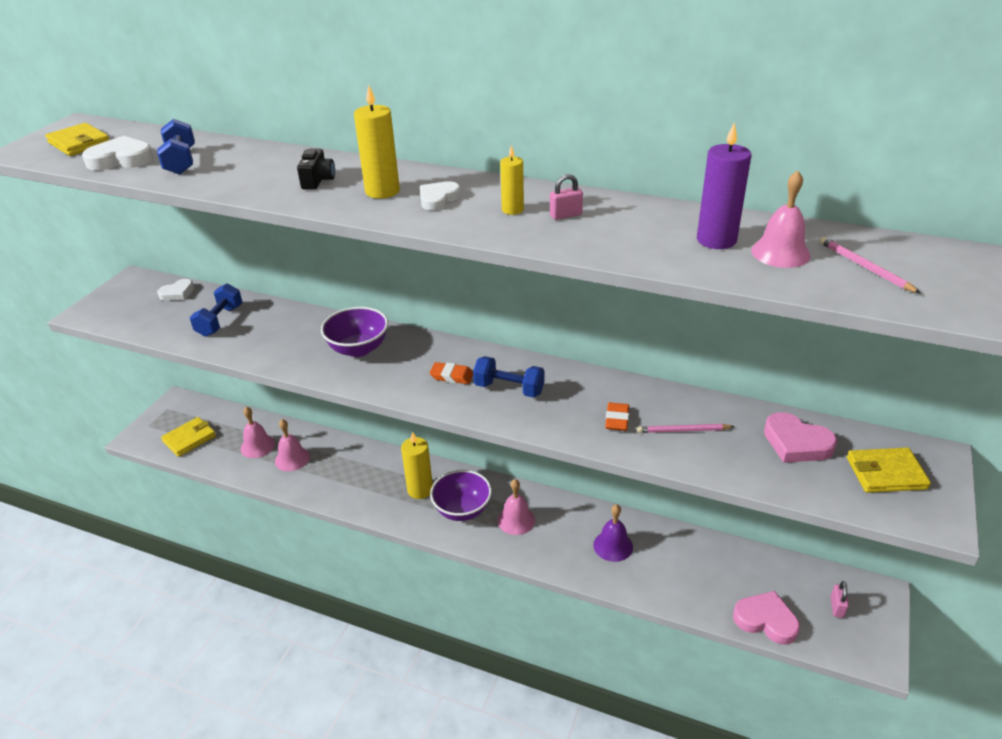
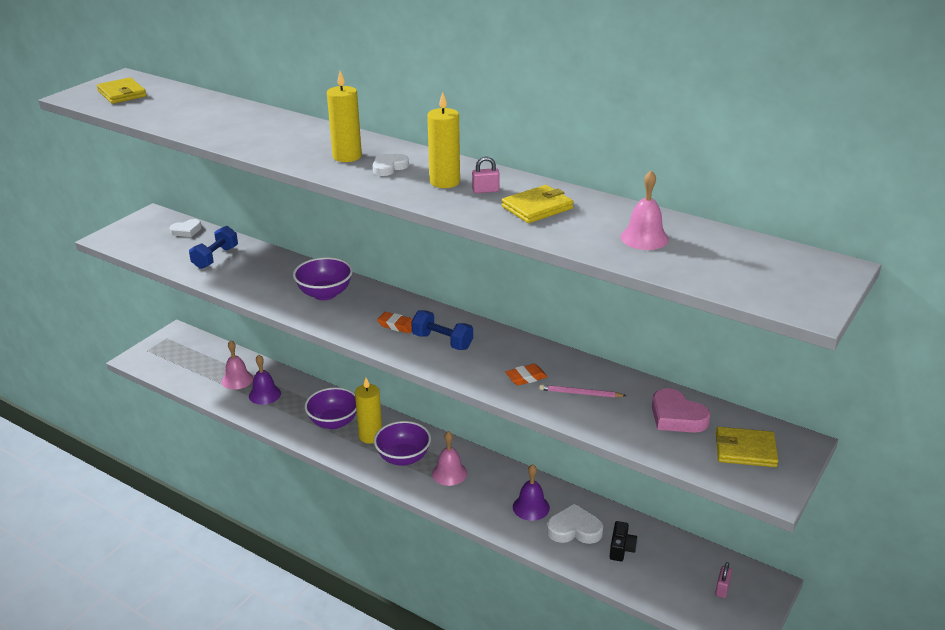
camera: 10 degrees right, 5 degrees down
(121, 159) = (151, 110): white heart -> white heart (574, 529)
(181, 161) = (197, 117): blue dumbbell -> none
(189, 439) = (180, 366): yellow wallet -> yellow wallet (537, 207)
(292, 459) = (264, 394): pink bell -> purple bell
(318, 180) = (299, 142): black camera -> black camera (621, 549)
(376, 480) = (334, 422): none -> purple bowl
(512, 210) = (445, 182): yellow candle -> yellow candle, size x1.65
(617, 419) = (526, 377): orange eraser -> orange eraser turned 45 degrees clockwise
(716, 240) = (597, 222): purple candle -> none
(766, 620) = (650, 589): pink heart -> none
(864, 267) = (706, 256): pink pencil -> none

